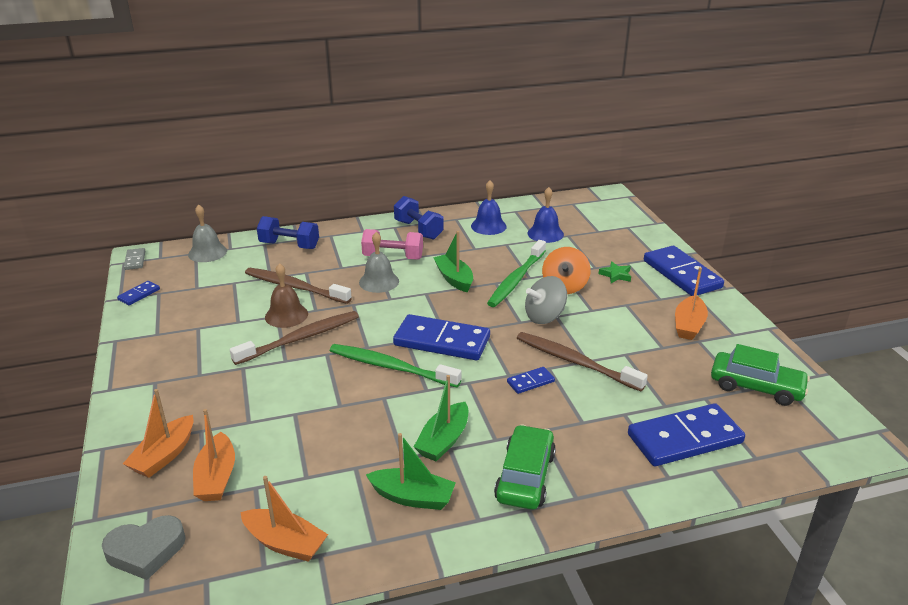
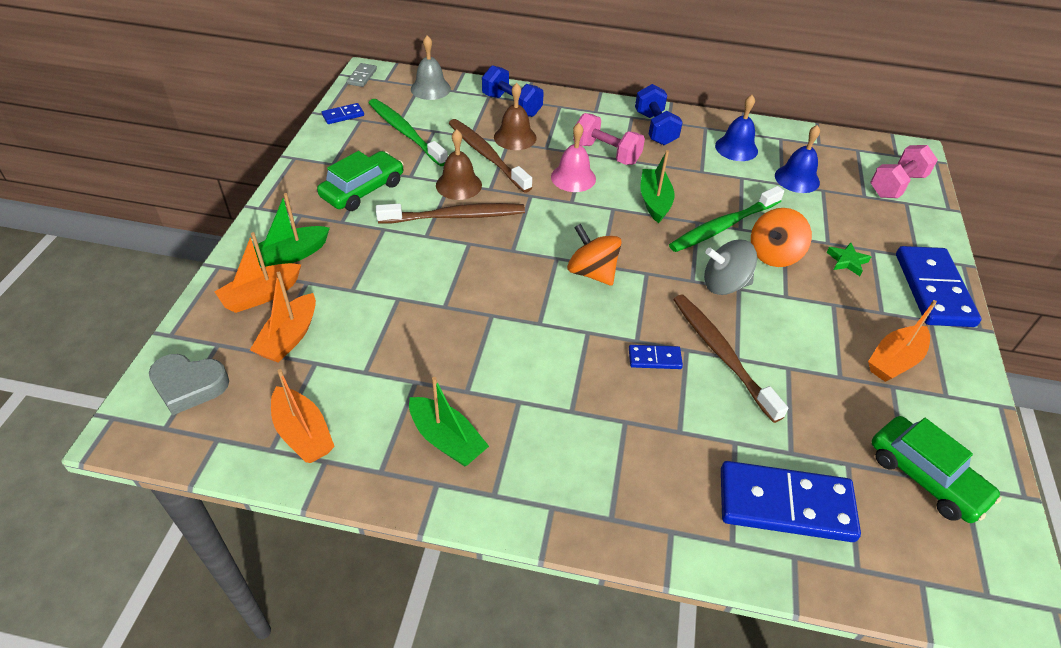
camera: 25 degrees right, 15 degrees up
(309, 267) = (515, 137): none -> brown bell
(379, 281) = (573, 177): grey bell -> pink bell
(390, 367) = (521, 282): green toothbrush -> green toothbrush (405, 132)
(442, 341) = (592, 272): blue domino -> orange spinning top
(443, 440) = (518, 389): green boat -> green boat (291, 255)
(525, 477) = (573, 469): green car -> green car (363, 190)
(614, 218) = (896, 185): none -> pink dumbbell

